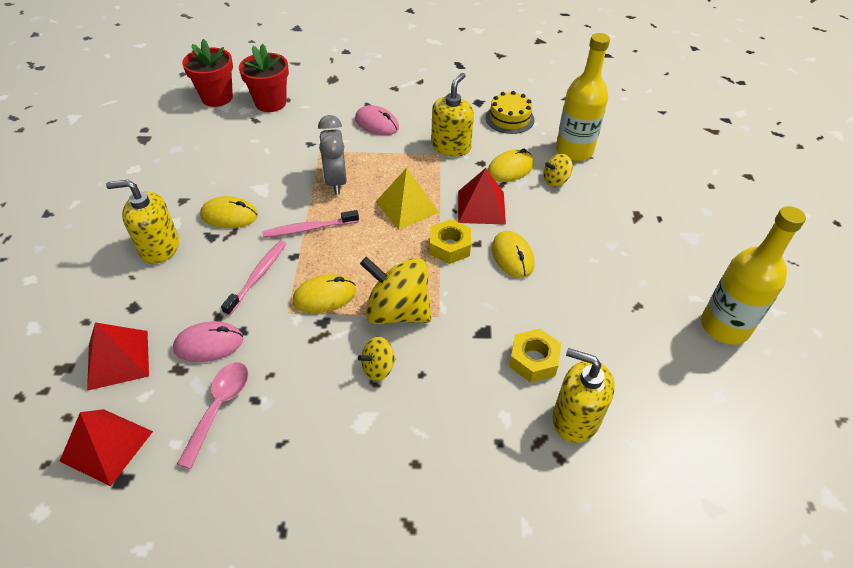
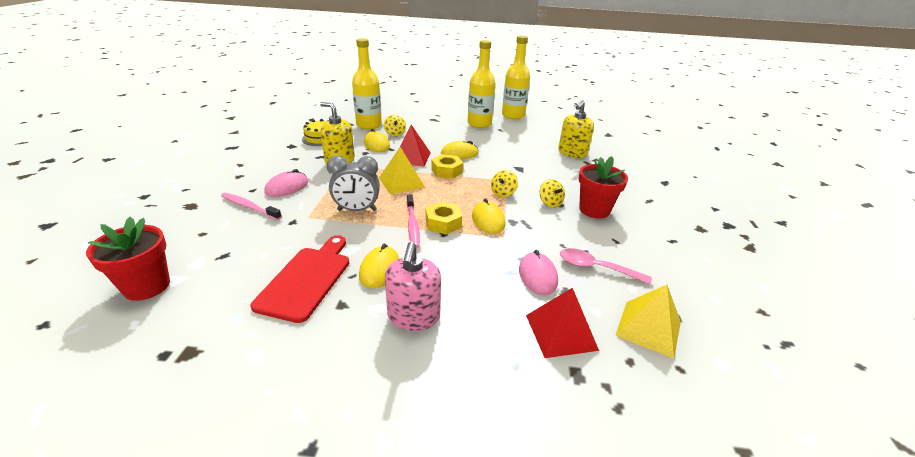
camera: 85 degrees left, 15 degrees down
(107, 446) = (648, 328): red pyramid -> yellow pyramid
(159, 247) = (413, 316): yellow soap dispenser -> pink soap dispenser
(218, 173) = (307, 279): none -> red cutting board
(258, 276) = (464, 251): pink toothbrush -> pink toothbrush (249, 207)
(270, 103) = (199, 244): red flower pot -> red flower pot (594, 210)
(397, 311) = (503, 193): yellow spinning top -> yellow spinning top, size x0.50
(533, 360) = (538, 158): yellow nut -> yellow nut (443, 223)
(648, 275) = (479, 124): none -> yellow bottle

